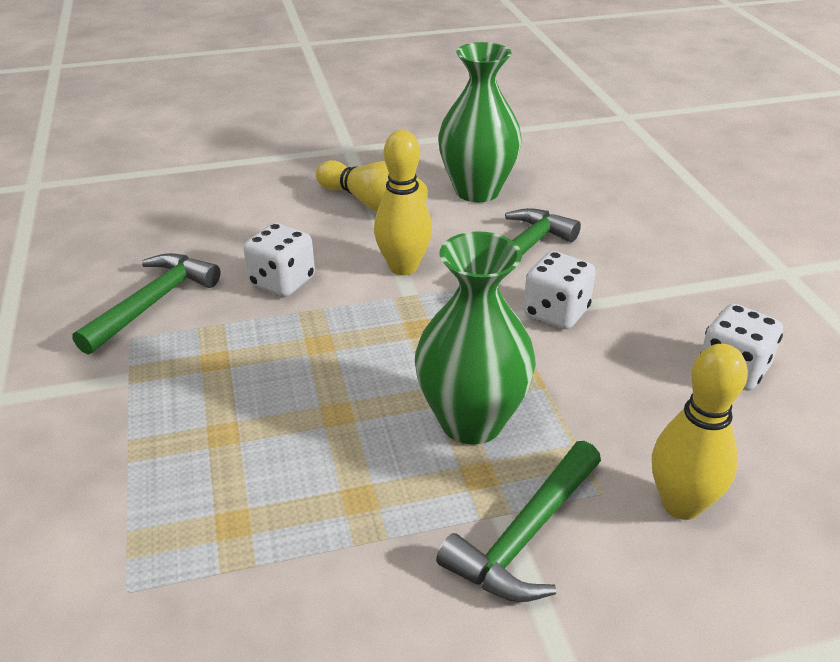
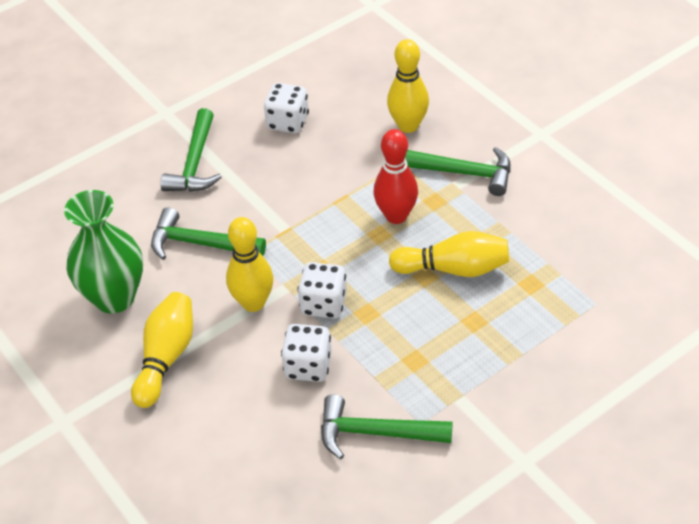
camera: 110 degrees left, 10 degrees up
(328, 446) = (454, 269): none -> yellow bowling pin
(471, 421) = (396, 216): green vase -> red bowling pin
(556, 312) = (269, 207): white dice -> white dice (324, 304)
(670, 275) = (195, 163): none -> green hammer

